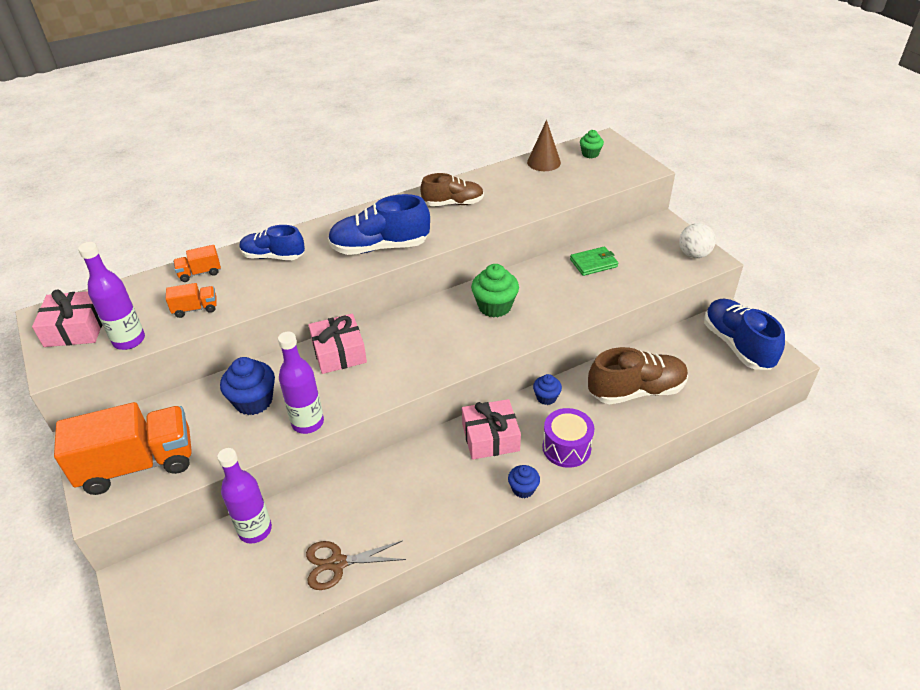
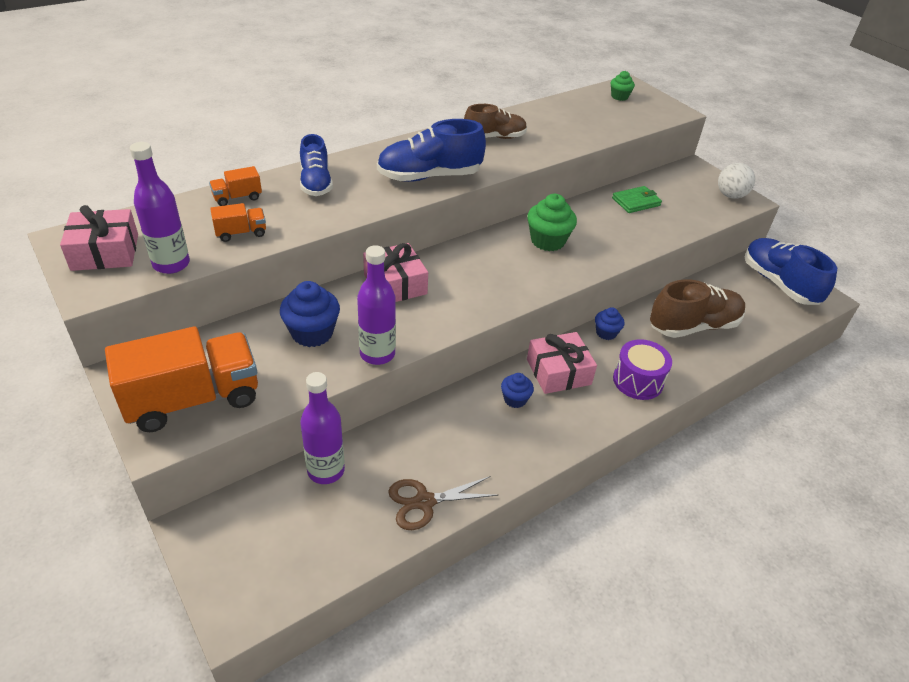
camera: 10 degrees left, 0 degrees up
(273, 256) = (316, 183): blue shoe -> blue shoe turned 105 degrees counterclockwise
(523, 489) = (603, 421): blue cupcake -> blue cupcake (515, 399)
(543, 162) = (575, 102): brown cone -> none

